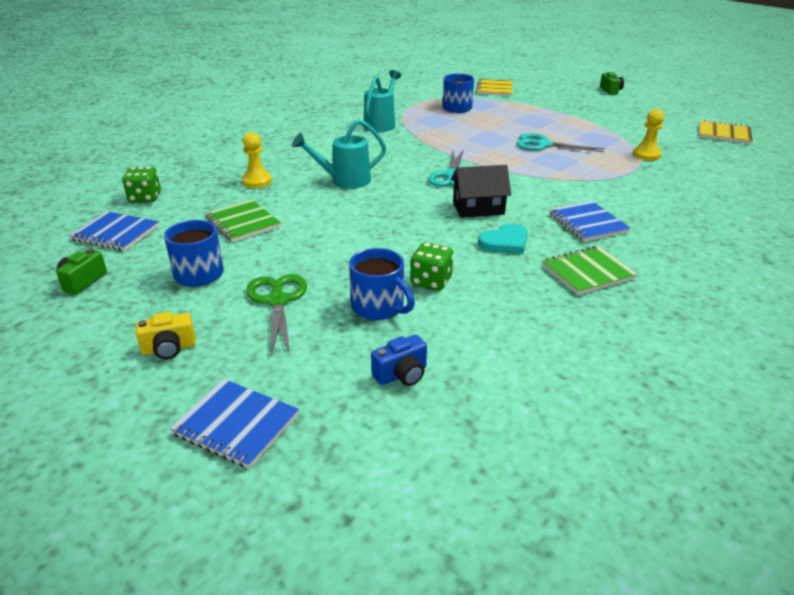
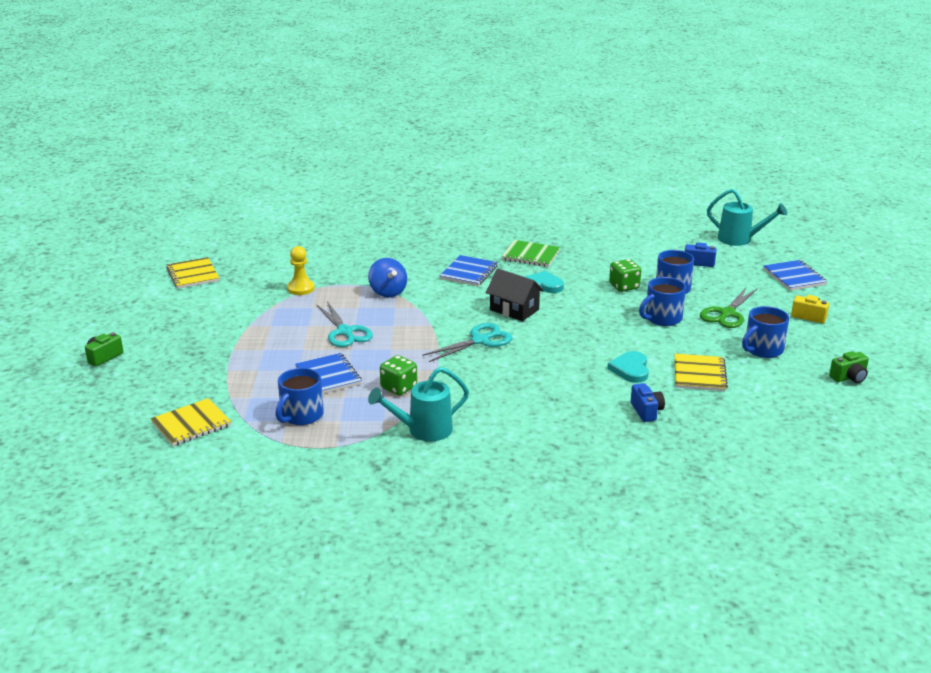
camera: 135 degrees left, 5 degrees down
(116, 233) = (809, 409): blue notebook -> blue notebook (328, 376)
(145, 198) = (764, 438): green dice -> green dice (399, 387)
(242, 222) = (699, 374): green notebook -> yellow notebook
(257, 181) = (646, 411): yellow pawn -> blue camera
(306, 203) = (630, 369): none -> turquoise heart
(340, 261) = (662, 318): none -> blue mug
(345, 181) = (571, 376): turquoise watering can -> turquoise watering can (739, 239)
(593, 178) = (388, 292): none -> blue spinning top

